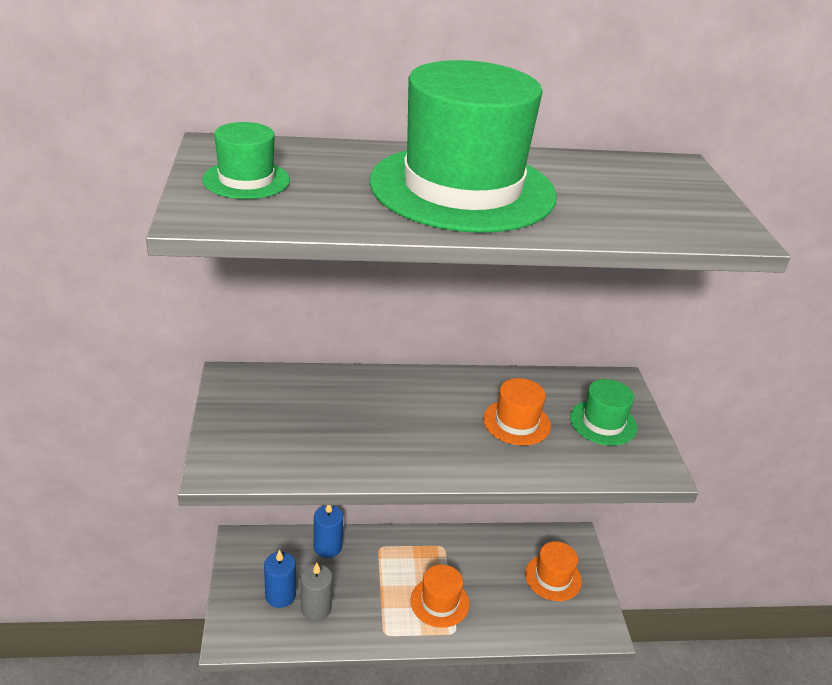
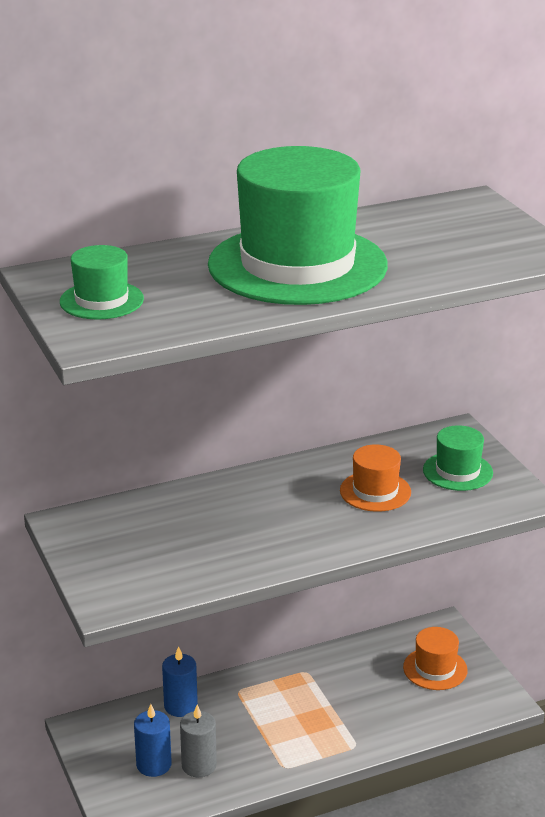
camera: 15 degrees left, 5 degrees down
(439, 602) = (327, 723): orange hat -> none

